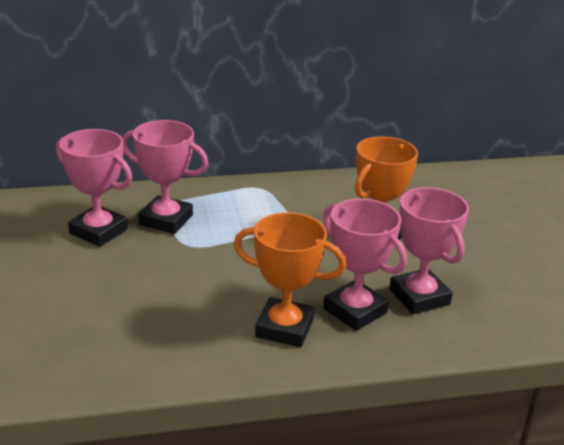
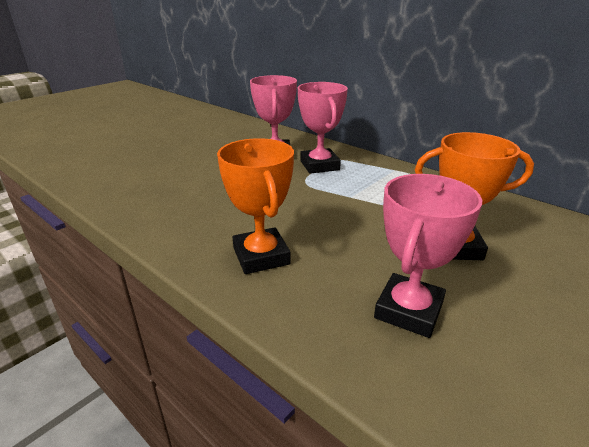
camera: 55 degrees right, 0 degrees up
(355, 311) = (331, 281): pink trophy -> none

